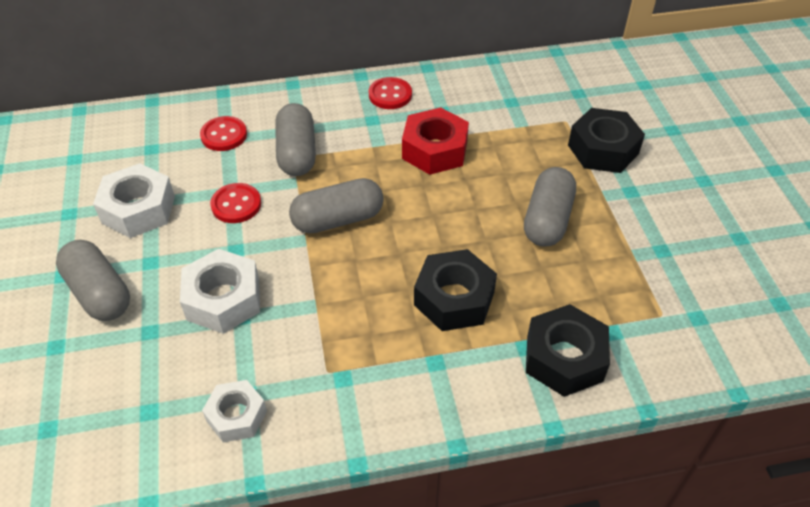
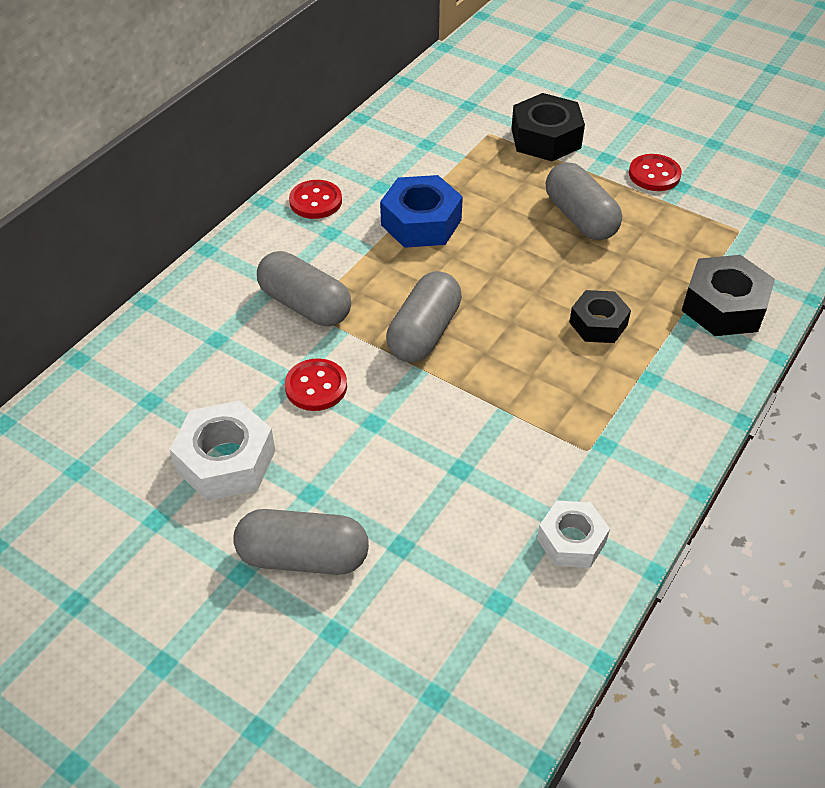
camera: 45 degrees left, 0 degrees up
(223, 299) = (425, 468): white nut -> none
(224, 135) = (209, 338): red button -> red button (654, 174)
(434, 150) = (421, 222): red nut -> blue nut
(454, 298) = (598, 323): black nut -> black nut, size x0.65

